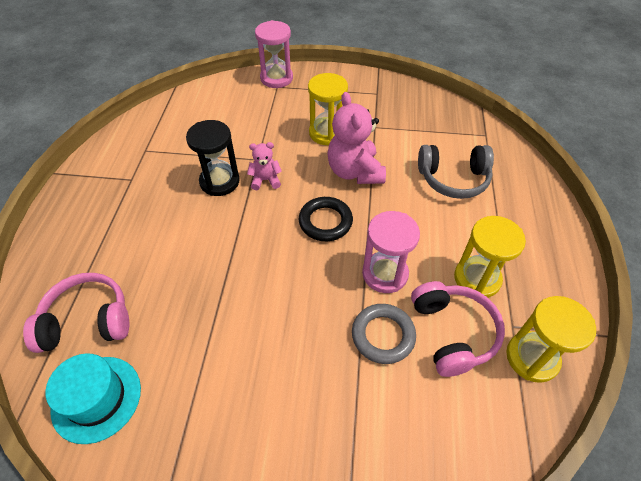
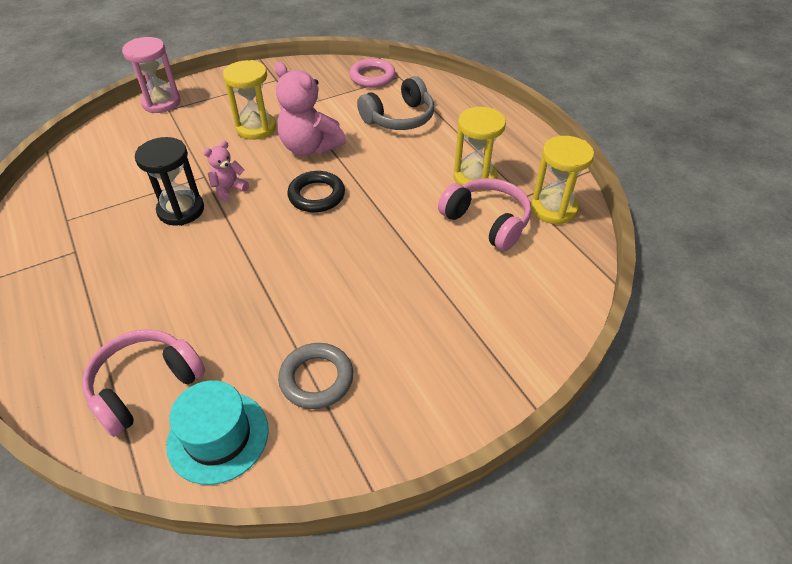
camera: 35 degrees left, 5 degrees down
(383, 335) = (436, 251): grey ring -> grey ring (316, 379)
(385, 274) = (401, 209): pink hourglass -> none
(460, 125) = (372, 77): none -> pink ring

